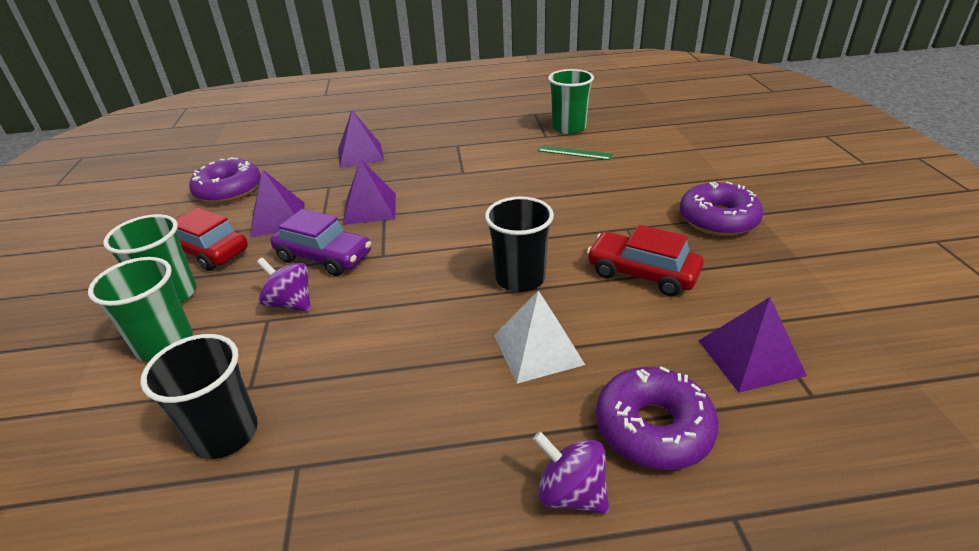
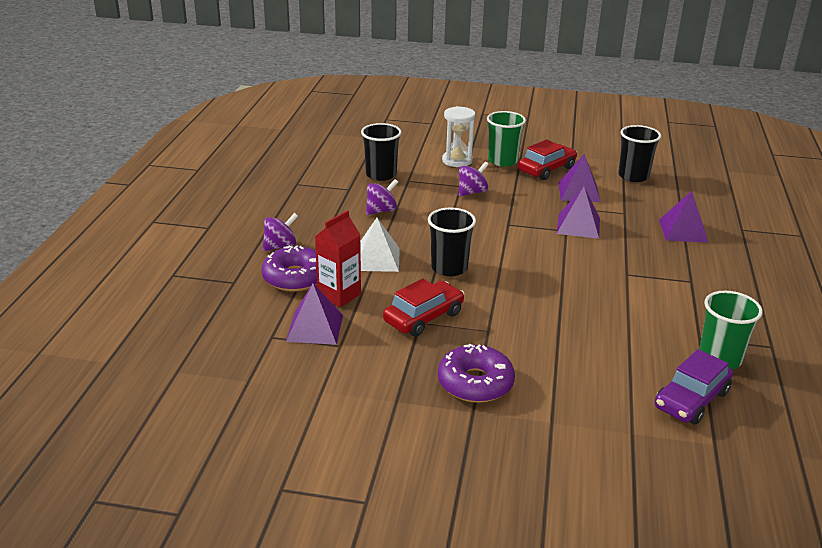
camera: 105 degrees right, 5 degrees down
(165, 344) = (457, 161): green cup -> white hourglass
(229, 190) = (633, 176): purple donut -> black cup
(324, 257) = (518, 205): purple car -> purple car (691, 400)
(379, 389) = (381, 211): none -> purple spinning top
(574, 153) = (649, 344): green ruler -> none
(658, 359) = (339, 295): none -> red carton

